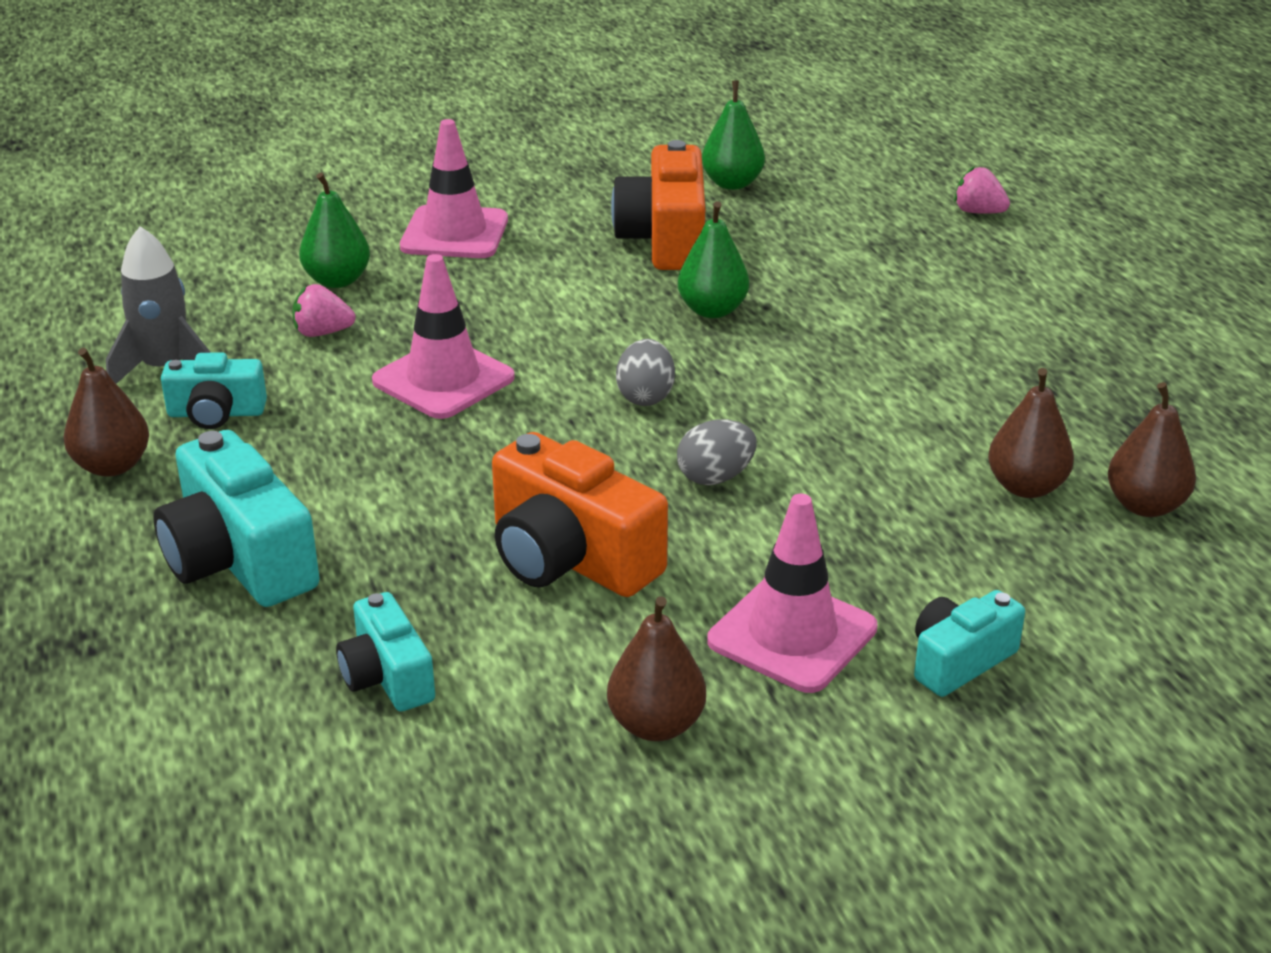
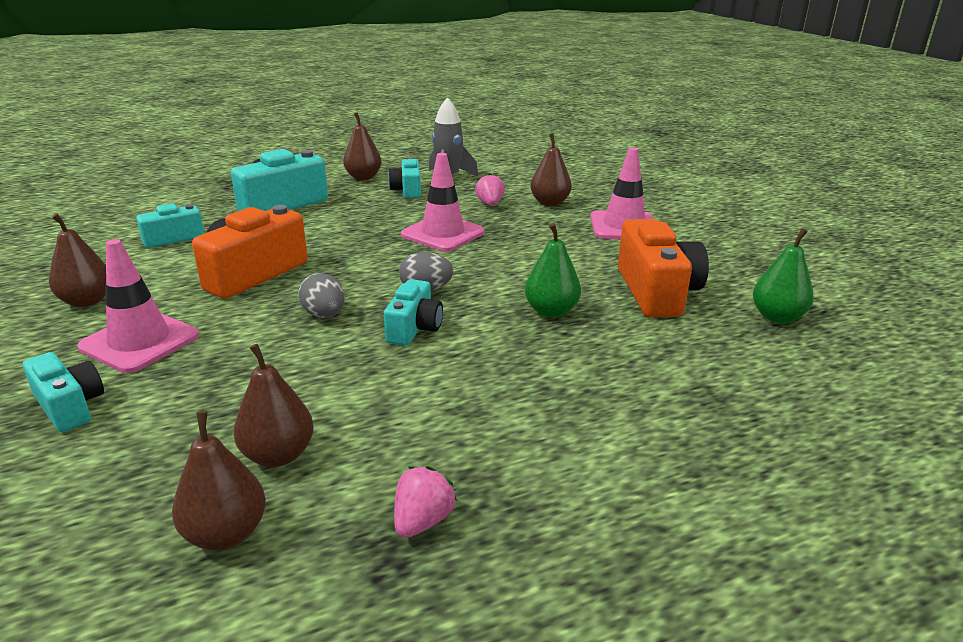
camera: 85 degrees right, 5 degrees down
(337, 280) = (549, 203): green pear -> brown pear
(665, 239) = (656, 292): orange camera -> orange camera turned 90 degrees clockwise
(754, 406) = (414, 328): none -> turquoise camera
(978, 212) = (827, 459): pink strawberry -> pink strawberry (422, 521)

